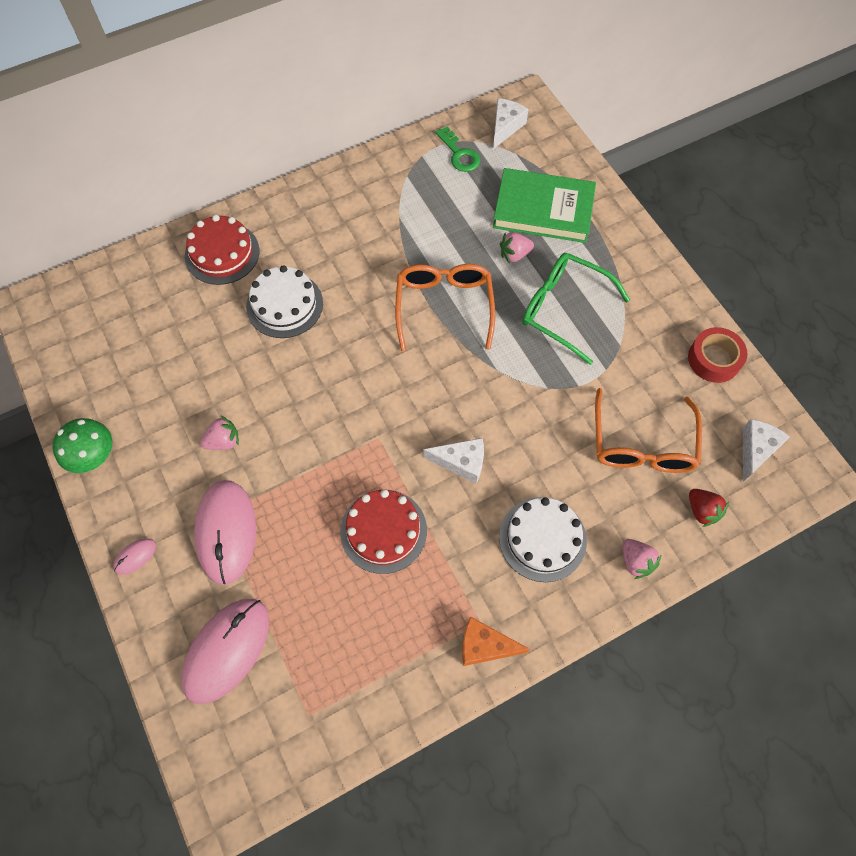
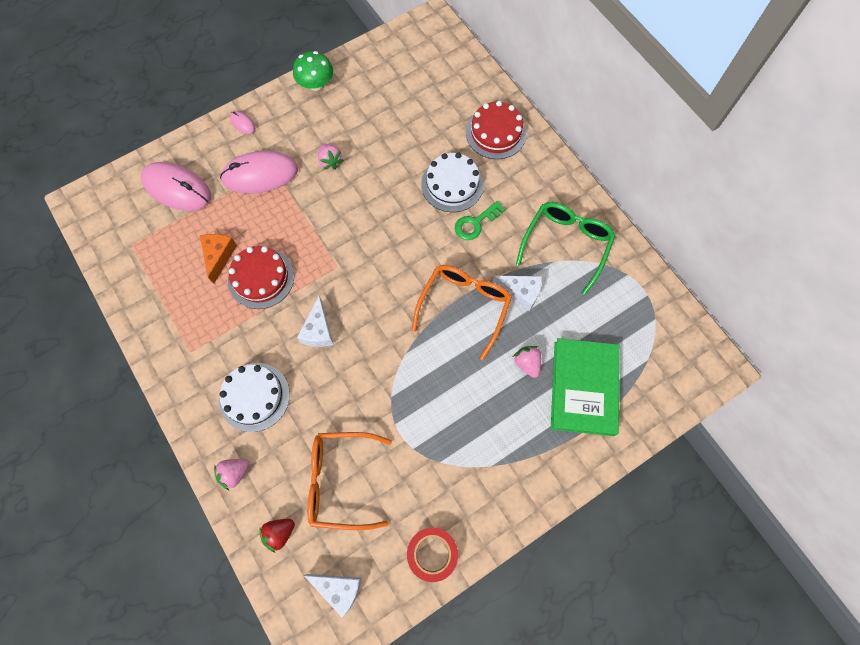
camera: 85 degrees right, 5 degrees up
(444, 306) = (464, 306): orange glasses -> orange glasses turned 60 degrees counterclockwise
(459, 154) = (636, 307): green key -> green key (475, 223)
(485, 646) = (172, 357): orange cheese -> orange cheese (219, 256)
(505, 127) = (679, 348): white cheese -> white cheese (521, 292)
(563, 309) = (473, 409): green glasses -> green glasses (566, 244)

